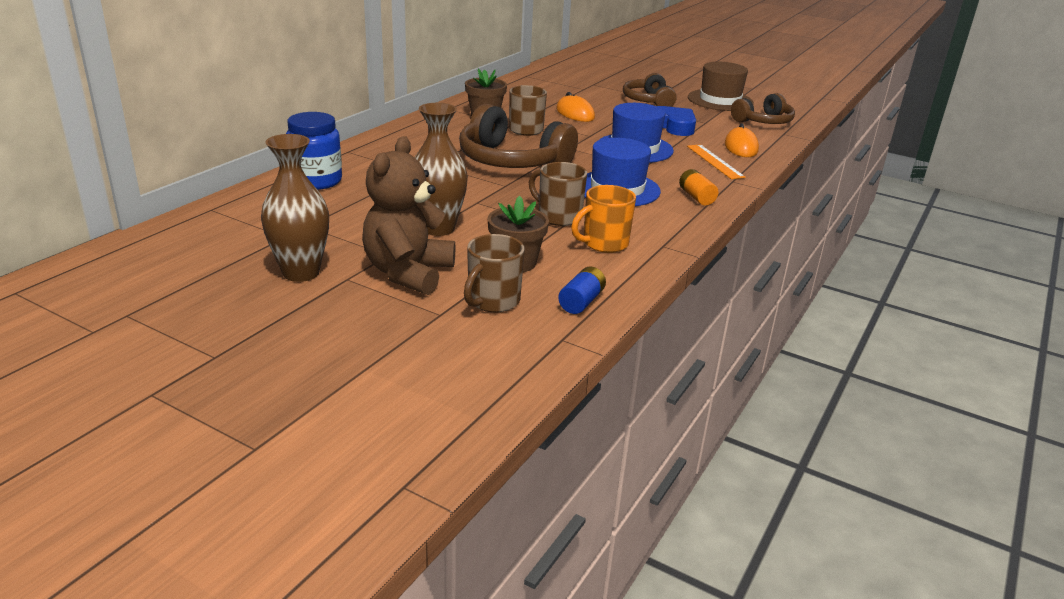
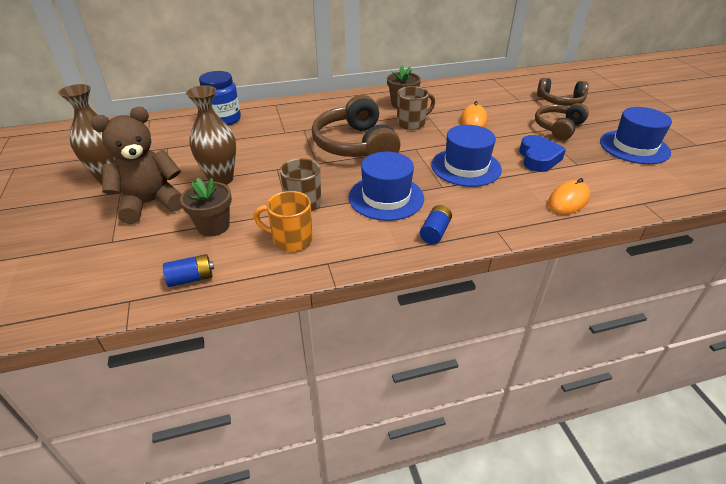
camera: 45 degrees right, 10 degrees up
(492, 301) = (149, 248): brown mug -> none
(696, 197) = (435, 232): orange battery -> blue battery
(714, 161) = (515, 205): orange ruler -> none
(720, 100) = (634, 147): brown hat -> blue hat
(763, 121) = (643, 183): brown headphones -> brown headphones (560, 101)

